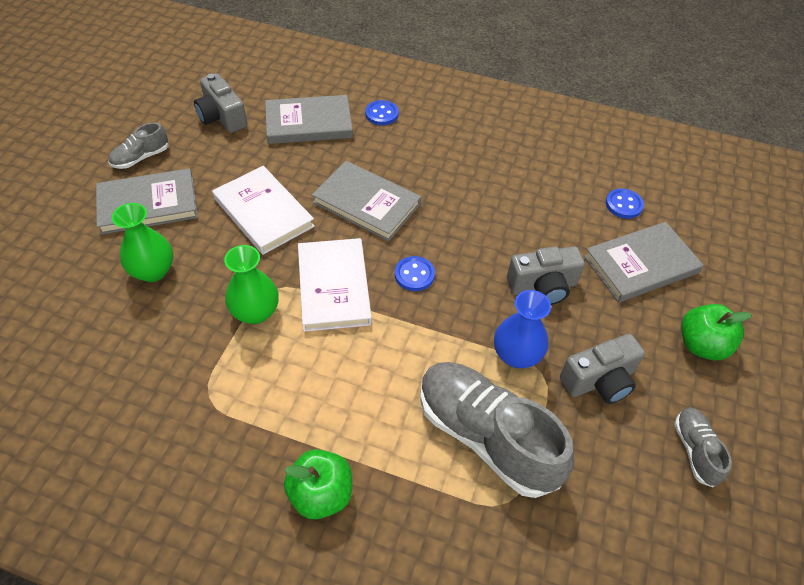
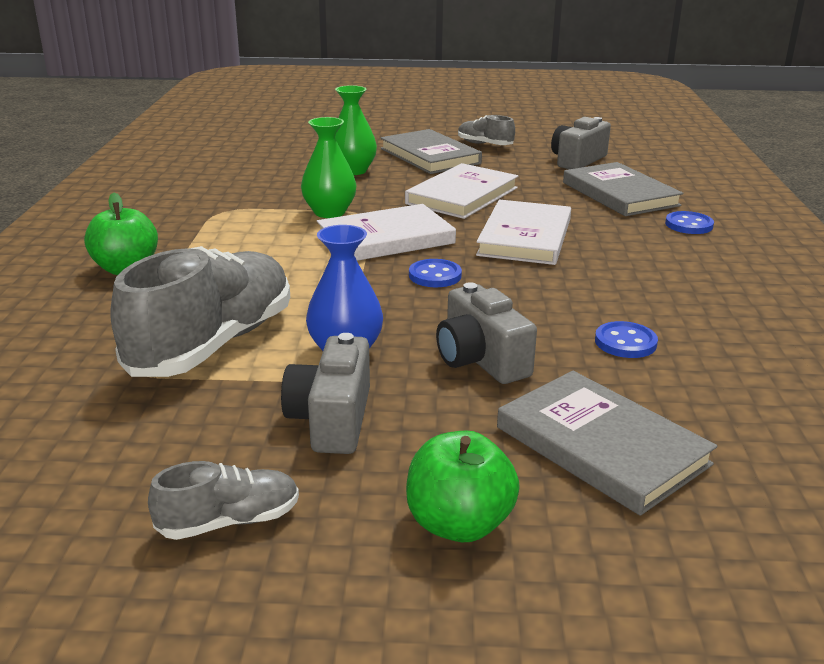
camera: 75 degrees right, 25 degrees down
(366, 203) = (525, 237): grey book -> white book
(599, 380) = (331, 419): grey camera -> grey camera turned 45 degrees clockwise
(624, 205) = (731, 419): blue button -> blue button (625, 342)

